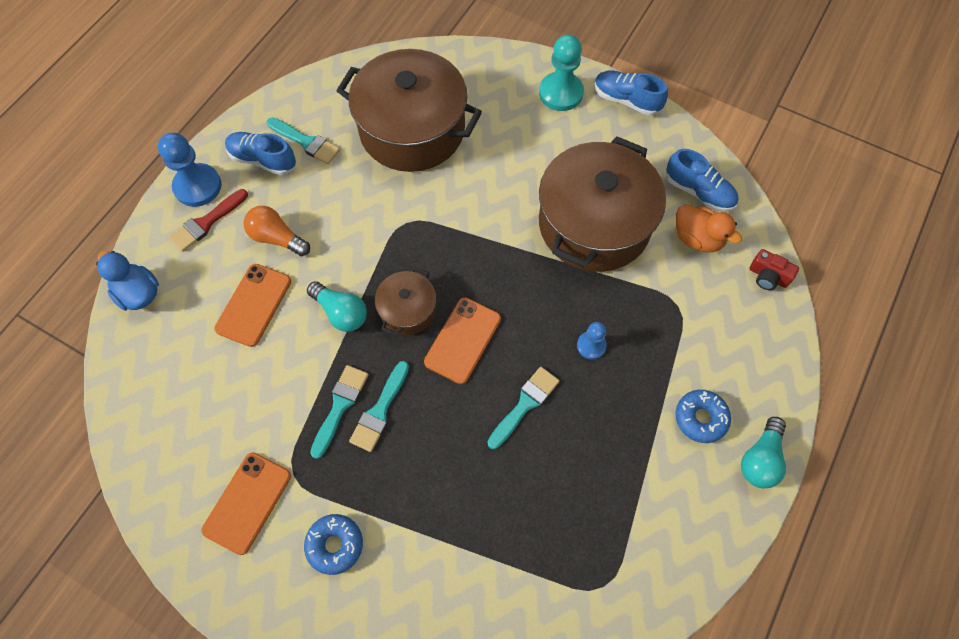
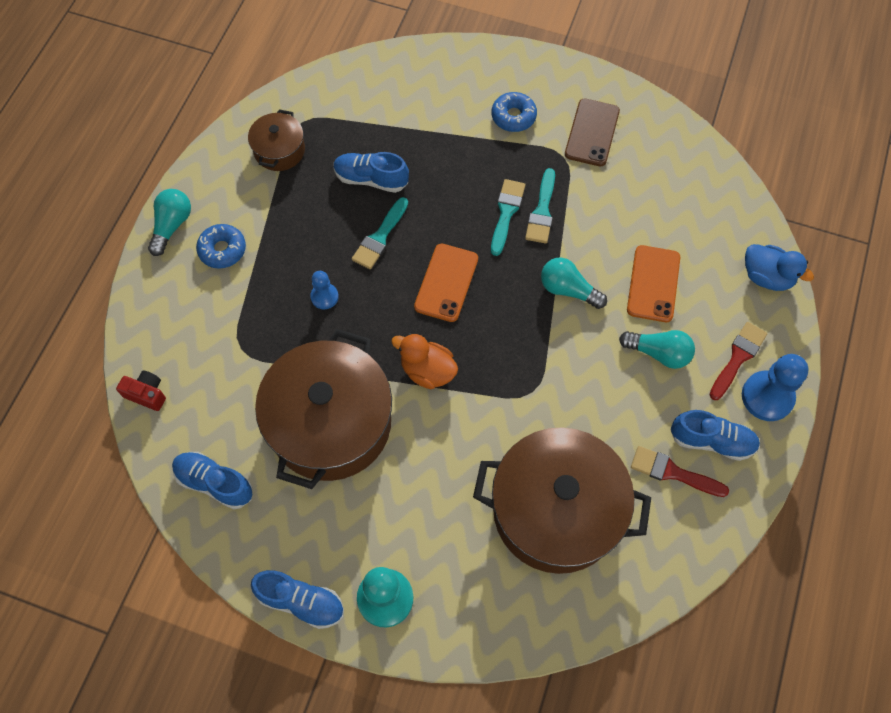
camera: 170 degrees right, 0 degrees up
(247, 502) = (592, 132): orange phone -> brown phone
(277, 238) = (659, 353): orange light bulb -> turquoise light bulb
(306, 142) = (673, 472): turquoise brush -> red brush
(407, 310) = (505, 302): brown pot -> brown pot (279, 150)
(525, 482) = (371, 179): none -> blue shoe
(697, 238) = (218, 425): orange duck -> orange duck (427, 371)

